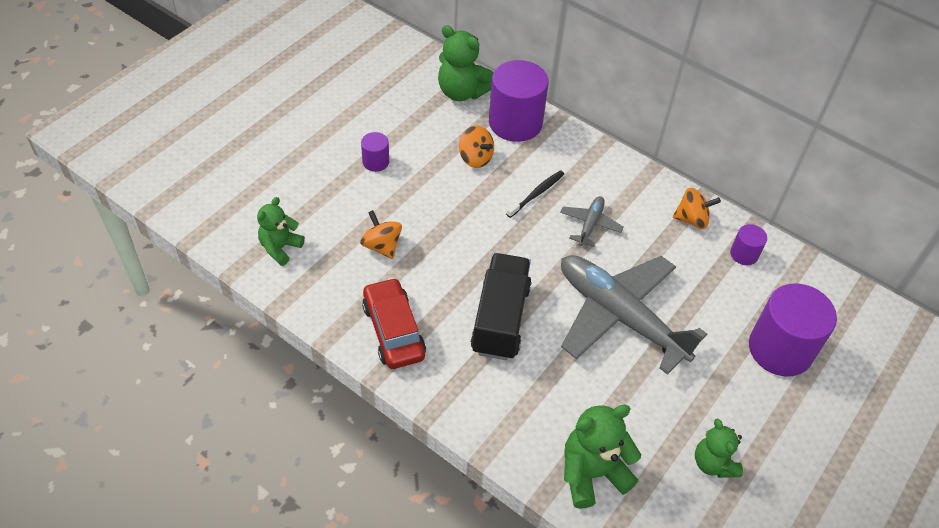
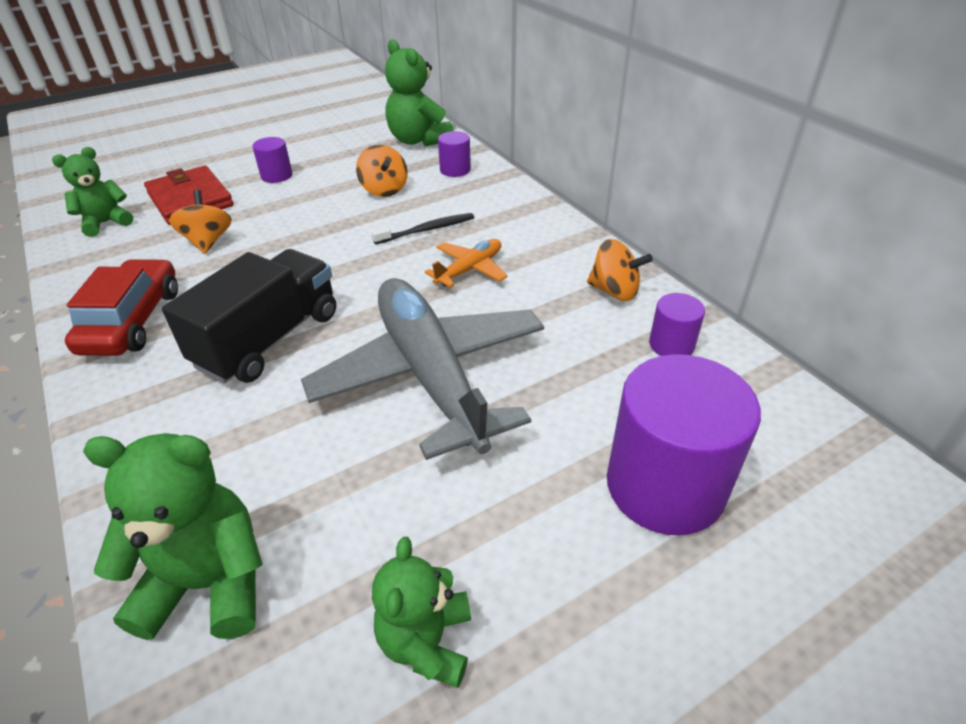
camera: 25 degrees right, 10 degrees down
(327, 206) = (190, 200): none -> red wallet
(515, 123) = (455, 170): purple cylinder -> purple cylinder, size x0.48
(590, 224) = (470, 269): grey plane -> orange plane

